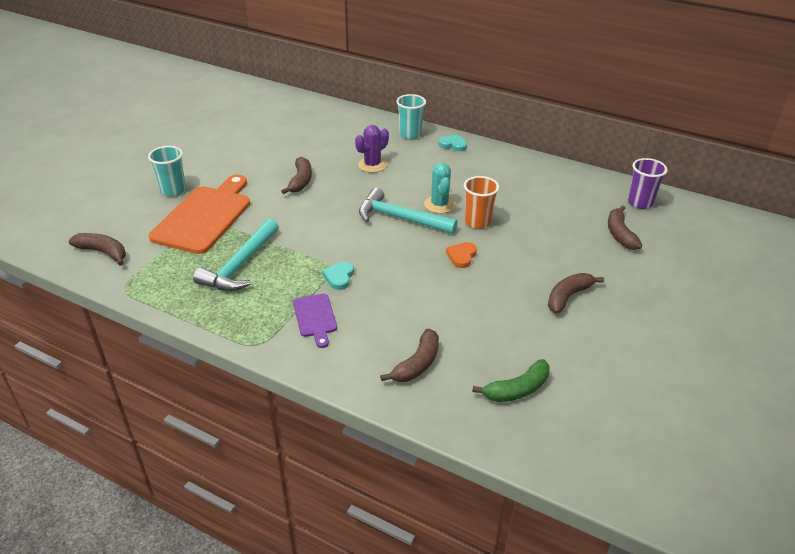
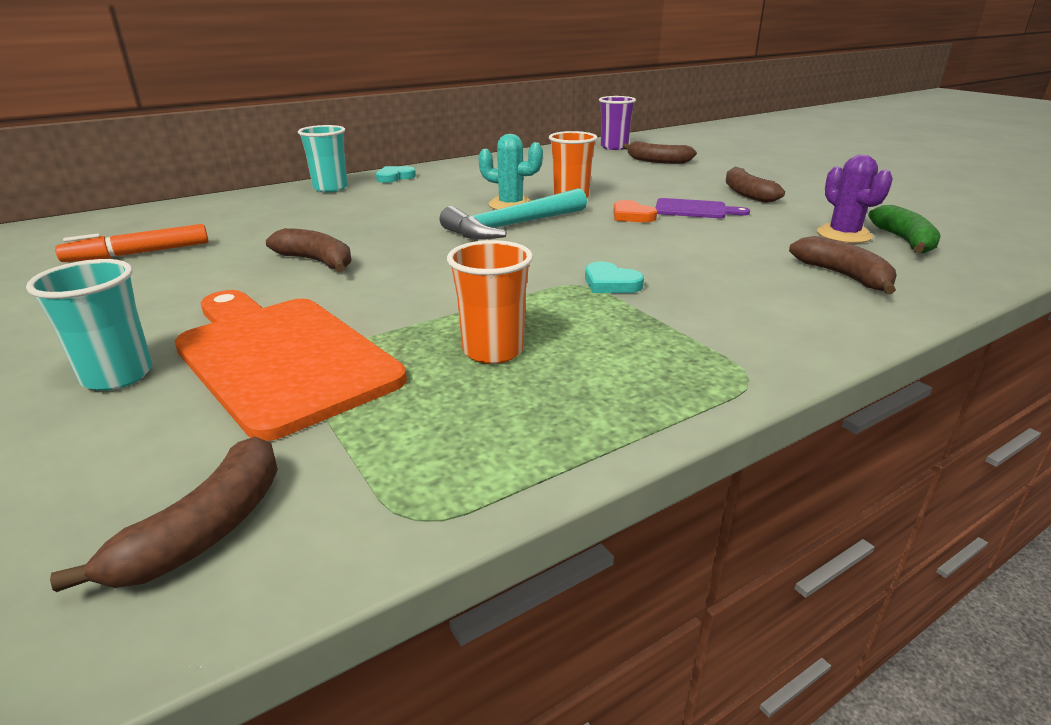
camera: 60 degrees left, 10 degrees down
(103, 252) = (206, 530): brown banana -> brown banana turned 150 degrees clockwise
(240, 265) = (493, 351): turquoise hammer -> orange cup
(275, 133) = (139, 253): none -> orange marker
(315, 317) = (702, 317): purple cutting board -> purple cutting board (694, 210)
(372, 165) = (361, 216): purple cactus -> purple cactus (844, 235)

